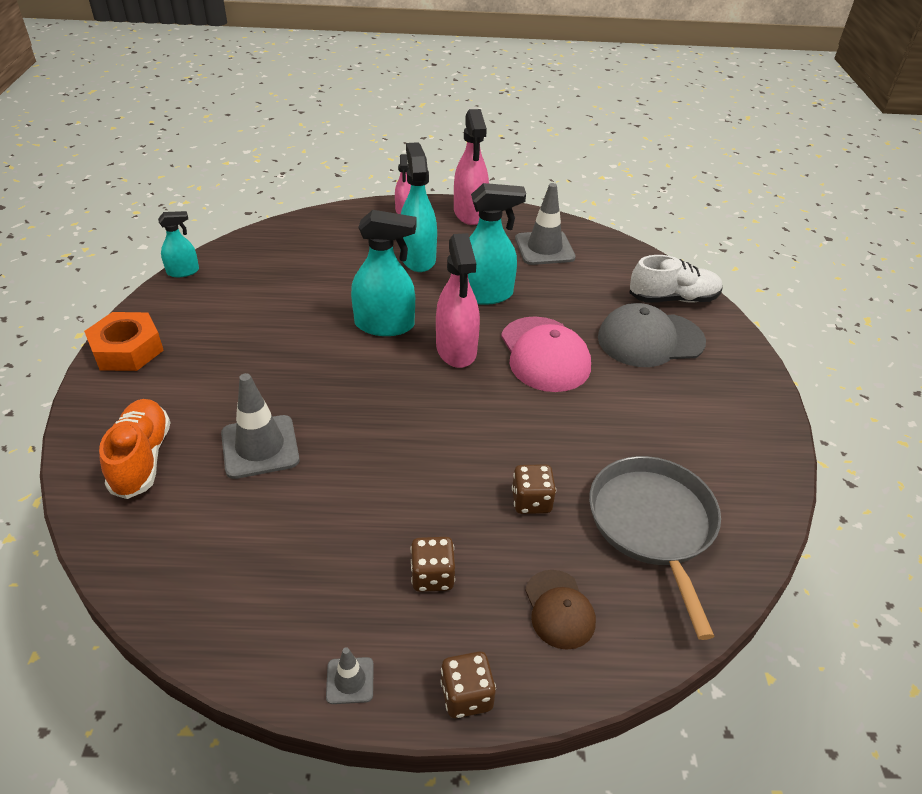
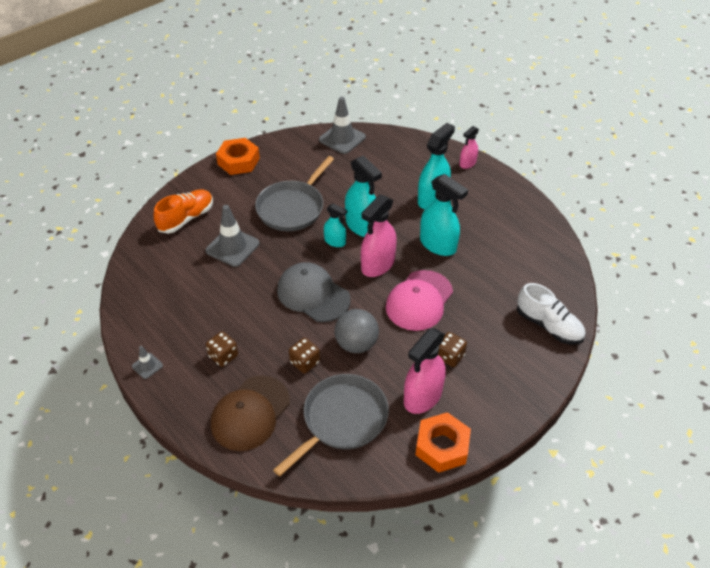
camera: 50 degrees right, 5 degrees up
(183, 271) = (308, 133): turquoise spray bottle -> turquoise spray bottle (335, 241)
(276, 356) = (292, 208): none -> grey pan
(466, 695) = (175, 408): brown dice -> brown dice (450, 356)
(470, 213) = (504, 189): pink spray bottle -> pink spray bottle (422, 397)
(544, 248) = (517, 240): grey traffic cone -> grey traffic cone (342, 138)
(551, 439) = (356, 344): none -> grey ball
(559, 609) = (250, 413): brown cap -> brown cap, size x1.73
(650, 340) = (492, 337): grey cap -> grey cap (313, 294)
(763, 466) = (442, 446): none -> orange nut

